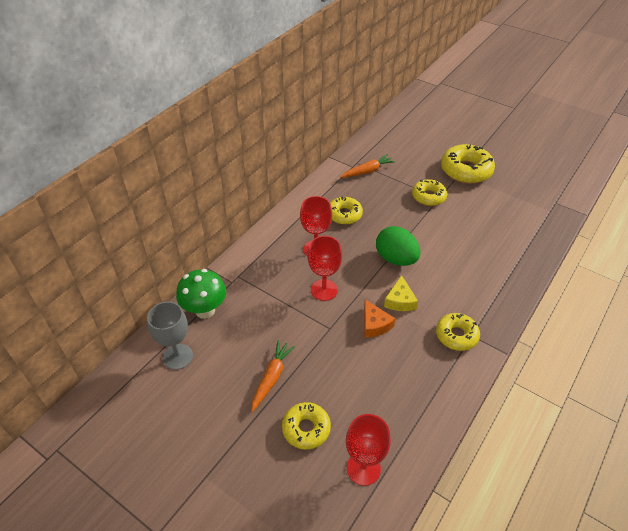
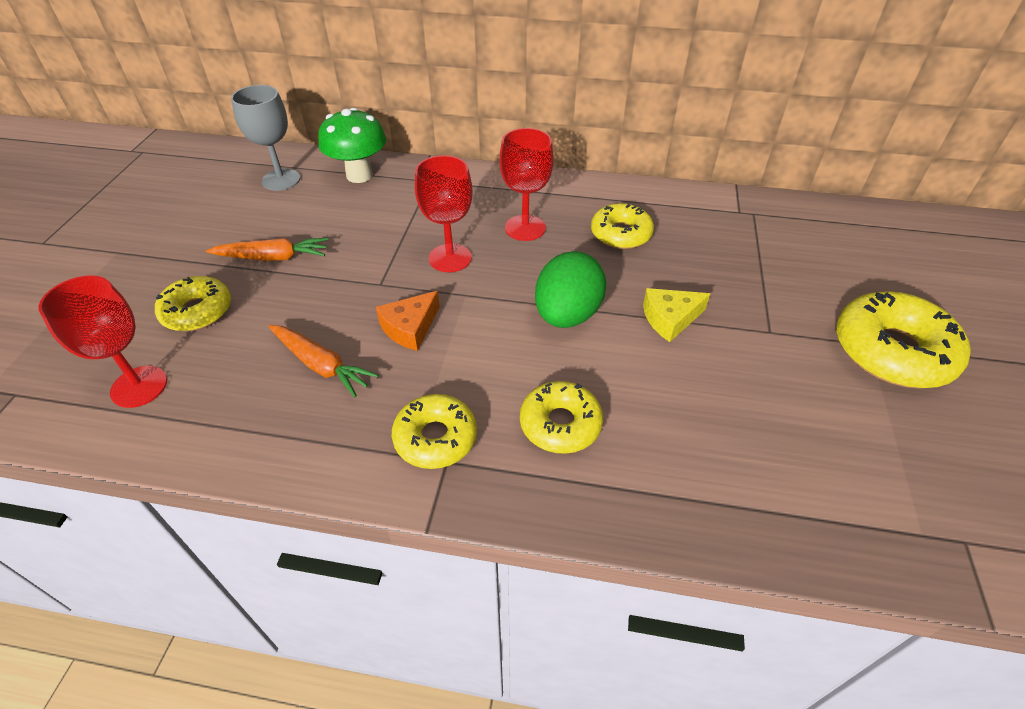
camera: 65 degrees right, 0 degrees up
(367, 171) = (746, 230): orange carrot -> orange carrot (321, 365)
(400, 300) = (476, 343): yellow cheese -> yellow cheese (670, 319)
(428, 197) = (758, 317): yellow donut -> yellow donut (560, 424)

